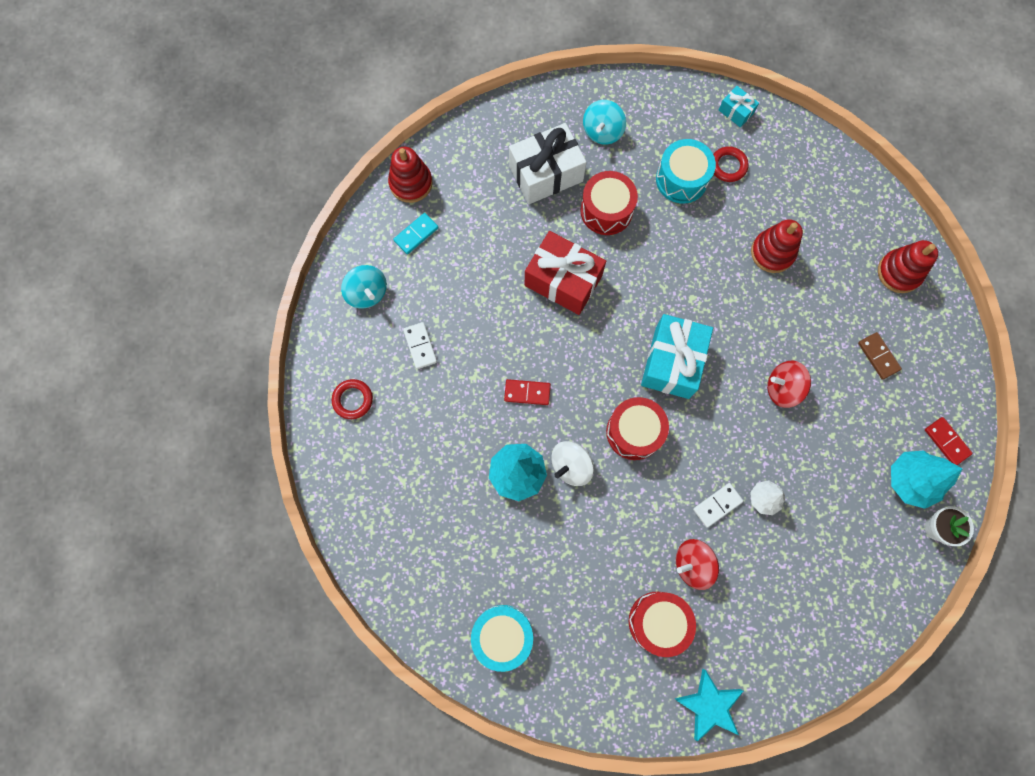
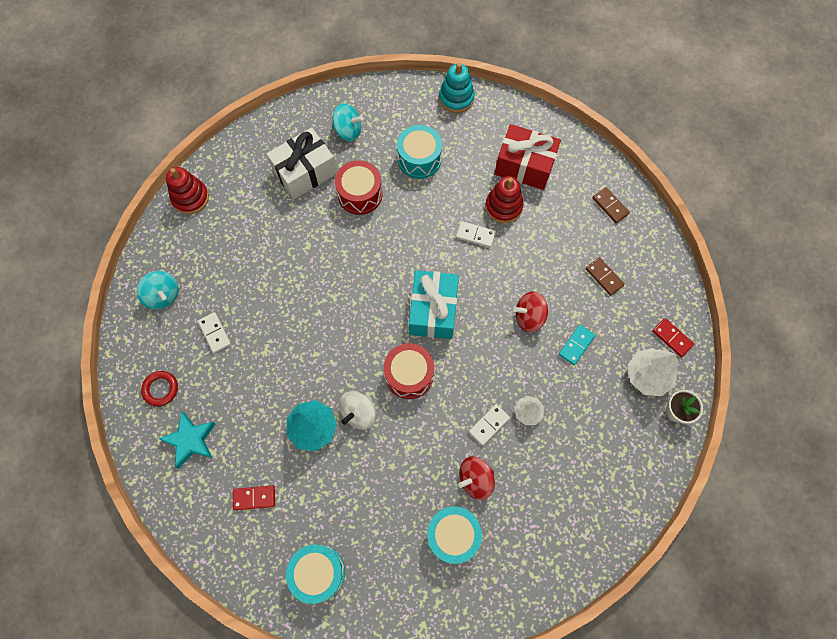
camera: 10 degrees left, 5 degrees down
(416, 234) = (200, 239): turquoise domino -> turquoise domino (576, 345)
(527, 393) = (312, 357): red domino -> red domino (254, 498)
(563, 281) = (331, 258): red gift -> red gift (524, 166)
(602, 131) = (348, 131): turquoise spinning top -> turquoise spinning top turned 90 degrees counterclockwise
(658, 622) = (453, 535): red drum -> turquoise drum
(709, 705) = (507, 600): turquoise star -> turquoise star (190, 440)
(728, 166) = (456, 142): red ring -> none
(734, 281) = (475, 235): none -> white domino
(736, 111) = (456, 98): turquoise gift -> turquoise stacking toy
(899, 272) = (610, 206): red stacking toy -> brown domino
(910, 480) = (647, 375): turquoise tree -> white tree

